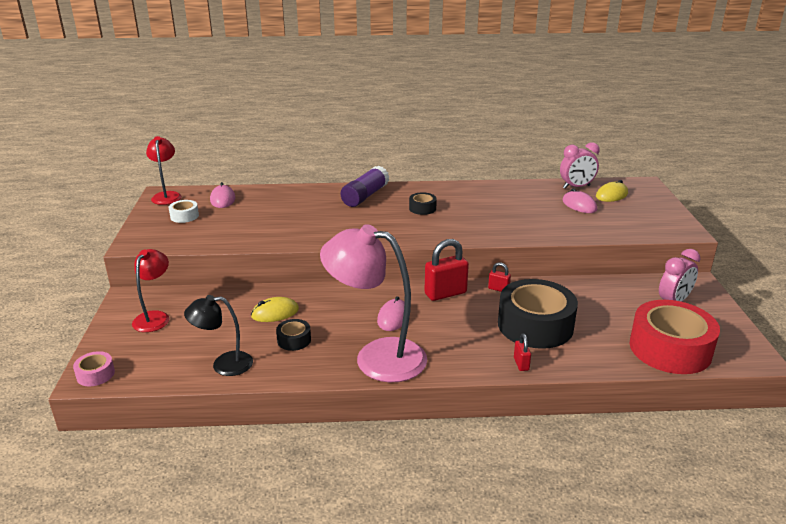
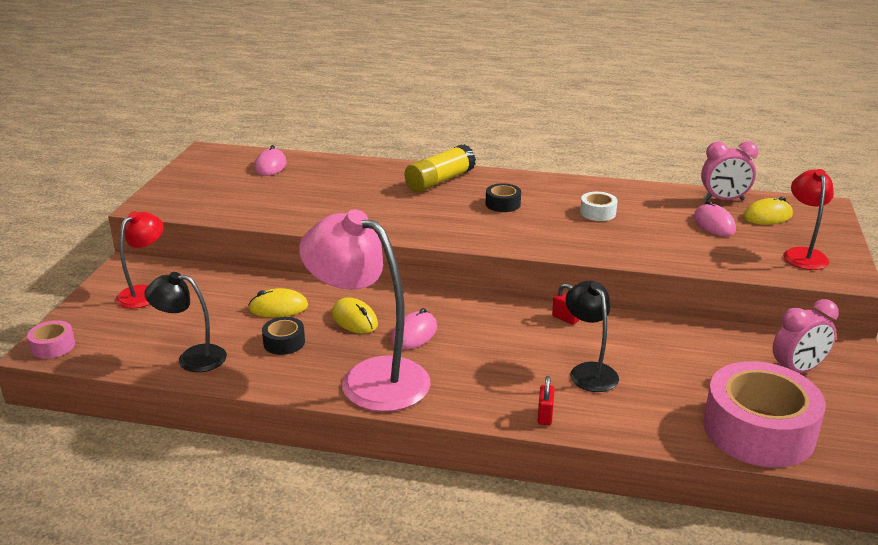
camera: 15 degrees right, 0 degrees up
(167, 196) = (211, 154): red lamp -> red lamp (803, 254)
(184, 216) = (218, 180): white tape -> white tape (598, 213)
(341, 313) = (354, 319): none -> yellow mouse
(365, 196) = (440, 181): purple glue stick -> yellow glue stick
(445, 293) = (494, 314): red padlock -> none
(535, 325) = (589, 371): black tape -> black lamp
(670, 349) = (758, 430): red tape -> pink tape

